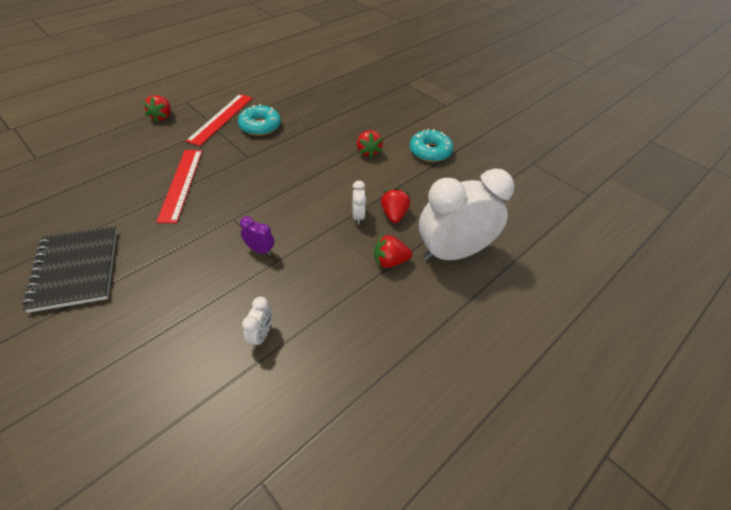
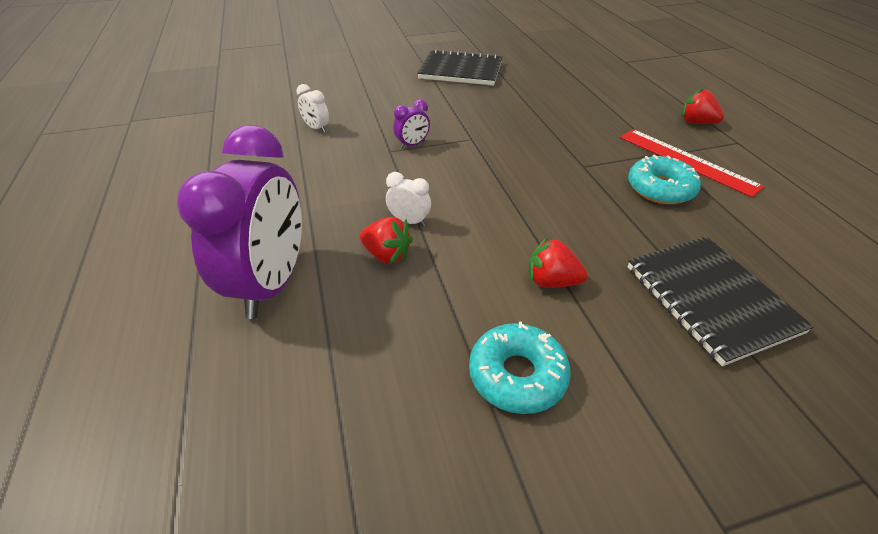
camera: 120 degrees right, 5 degrees down
(181, 184) = (547, 119): red ruler -> none
(345, 109) = (710, 299): none -> black notebook
(390, 261) = (316, 222): red strawberry -> none
(453, 253) = (272, 283): white clock -> purple clock

